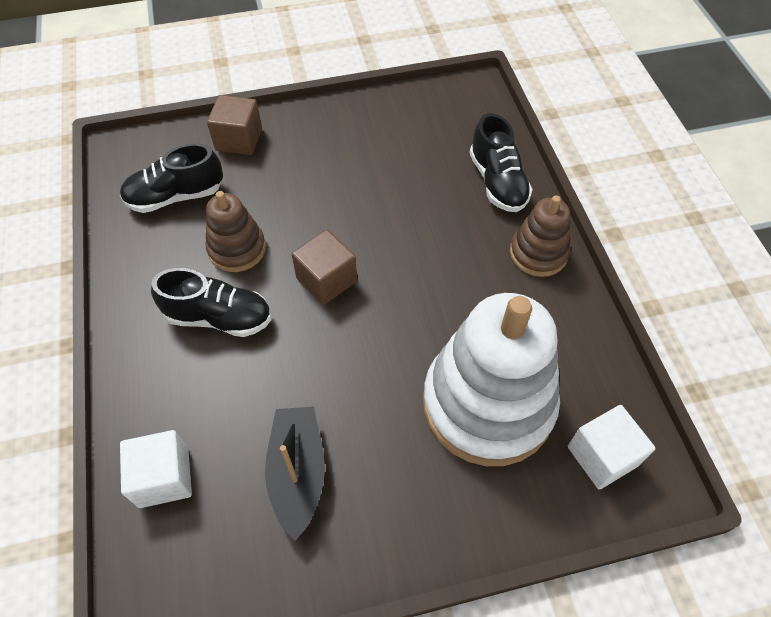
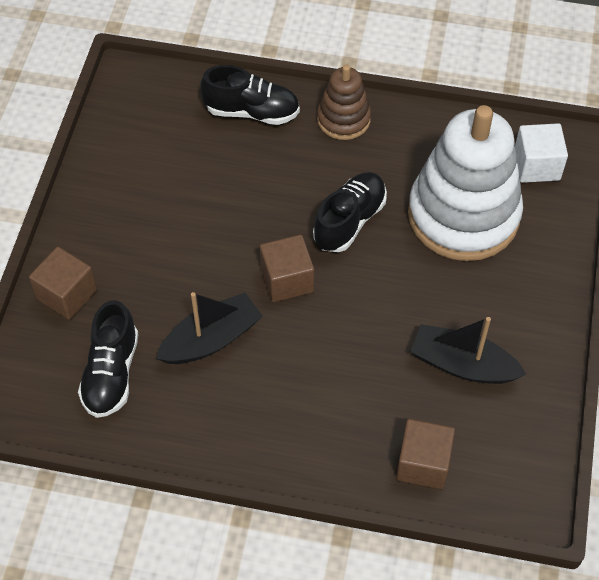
camera: 65 degrees left, 0 degrees up
(164, 477) = (423, 463): white cube -> brown cube
(219, 317) = (283, 377): black shoe -> black shoe (349, 221)
(237, 249) = (211, 339): brown stacking toy -> black boat

